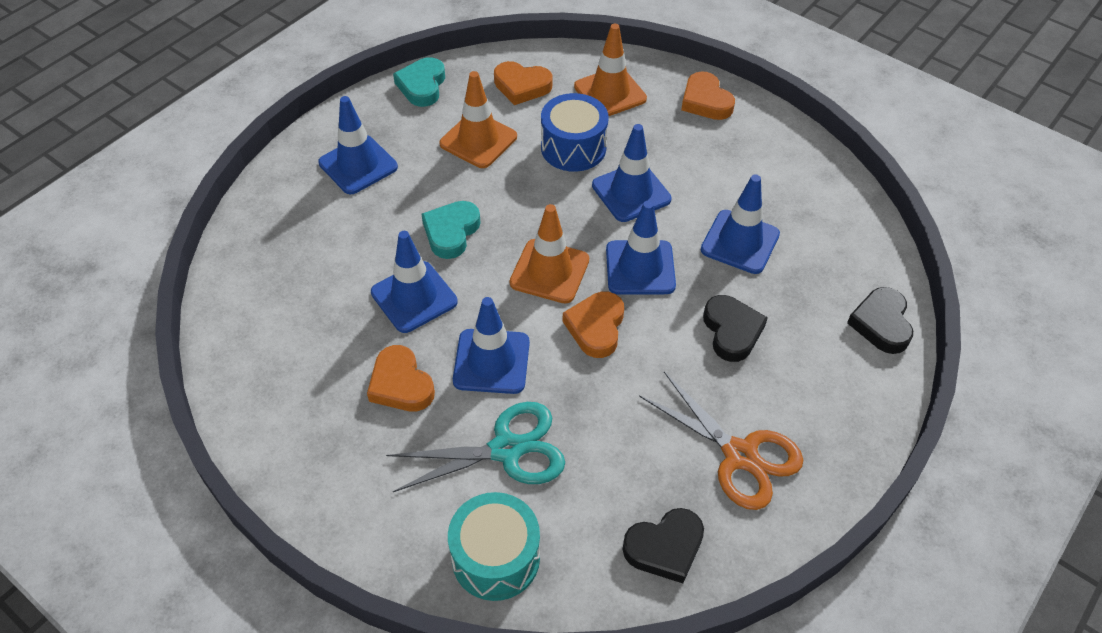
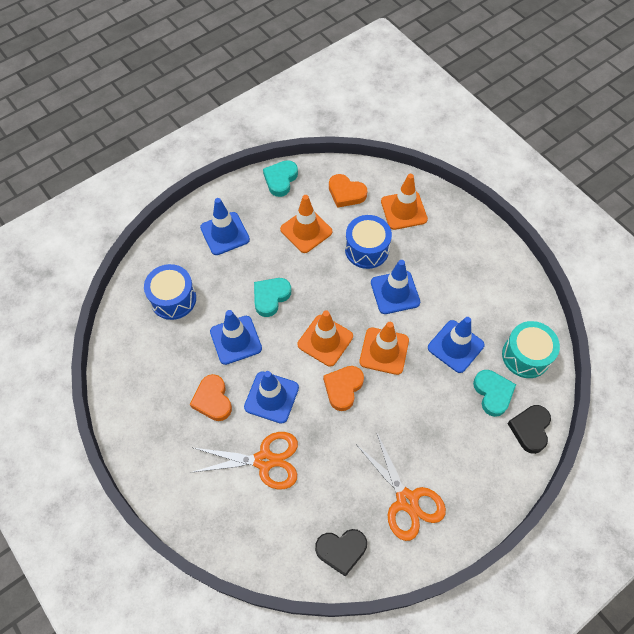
camera: 15 degrees right, 10 degrees up
(301, 262) = (173, 299): none -> blue drum
(495, 558) = (239, 530): turquoise drum -> turquoise drum (526, 356)
(506, 449) = (264, 460): turquoise scissors -> orange scissors
(640, 268) = (384, 351): blue traffic cone -> orange traffic cone
(705, 101) = (467, 230): orange heart -> none
(732, 331) = (429, 411): black heart -> none
(813, 290) = (493, 393): none -> turquoise heart

